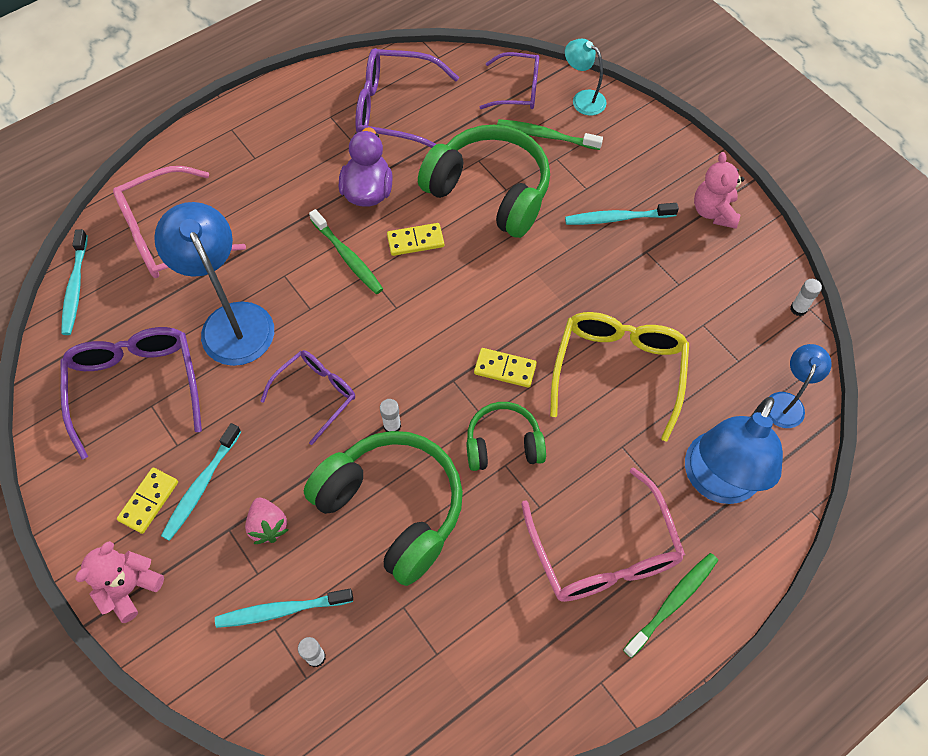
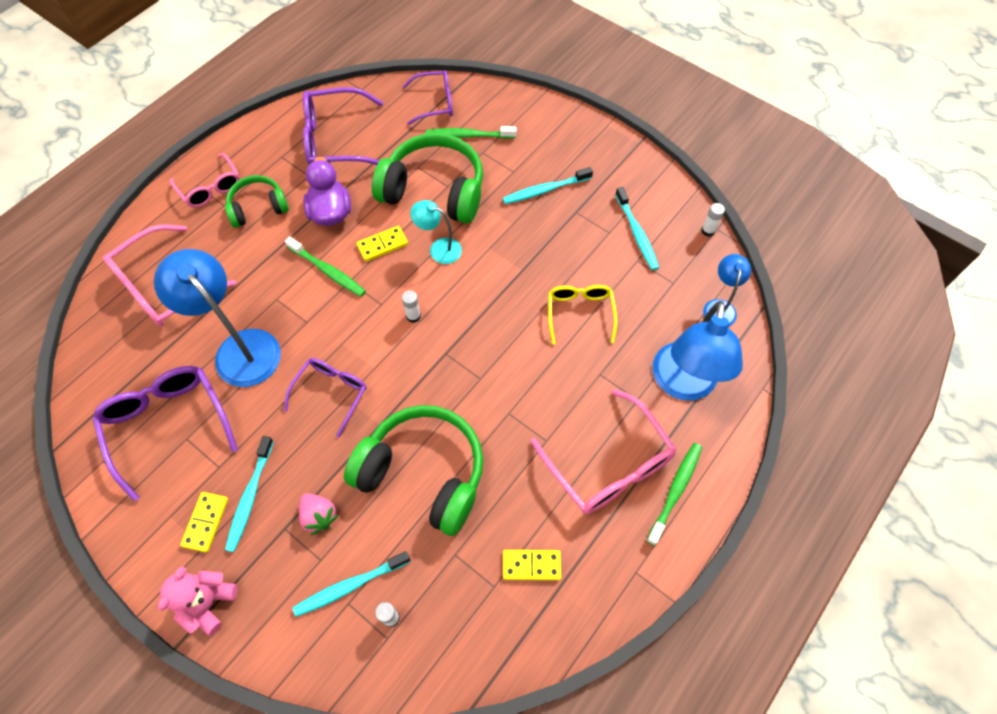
camera: 15 degrees left, 0 degrees up
(75, 287) = (89, 352): turquoise toothbrush -> turquoise toothbrush (636, 233)
(245, 136) = (210, 188): none -> pink glasses
(392, 426) = (404, 404): white glue stick -> white glue stick (413, 316)
(503, 444) = (502, 396): green headphones -> green headphones (258, 208)
(505, 369) = (486, 334): yellow domino -> yellow domino (531, 565)
(582, 99) = (490, 100): turquoise lamp -> turquoise lamp (439, 248)
(618, 370) = (580, 313): yellow glasses -> yellow glasses, size x0.63
(714, 212) = (620, 168): pink teddy bear -> none

